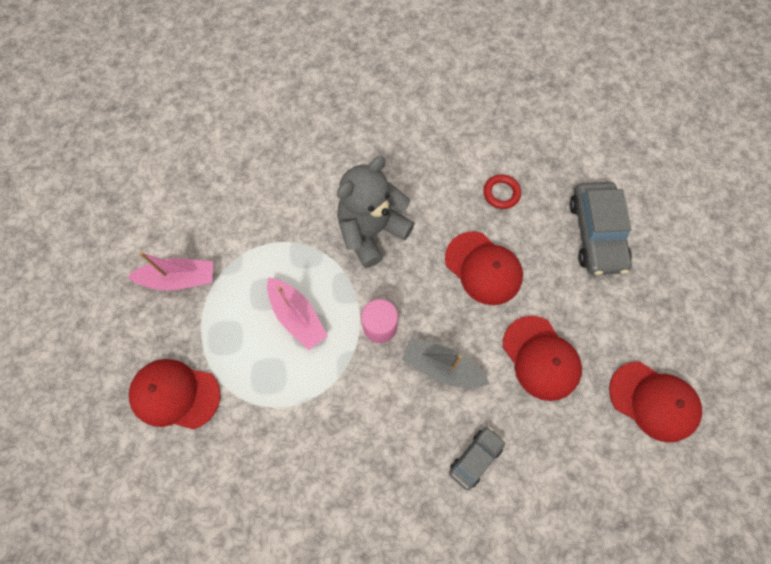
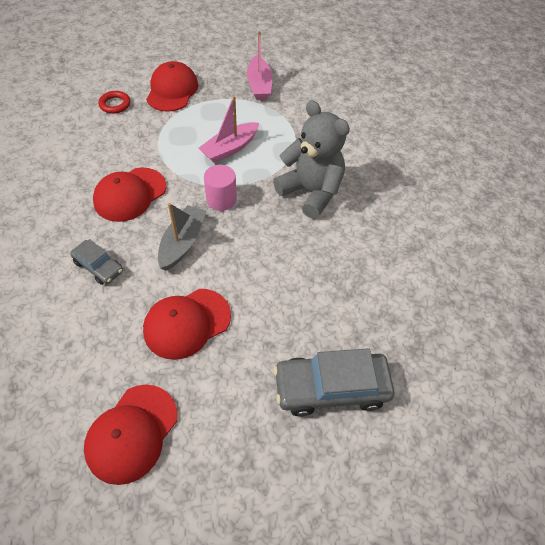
camera: 85 degrees right, 15 degrees down
(483, 268) = (281, 276): red cap -> red cap (130, 194)
(501, 193) = (367, 294): red ring -> red ring (115, 104)

